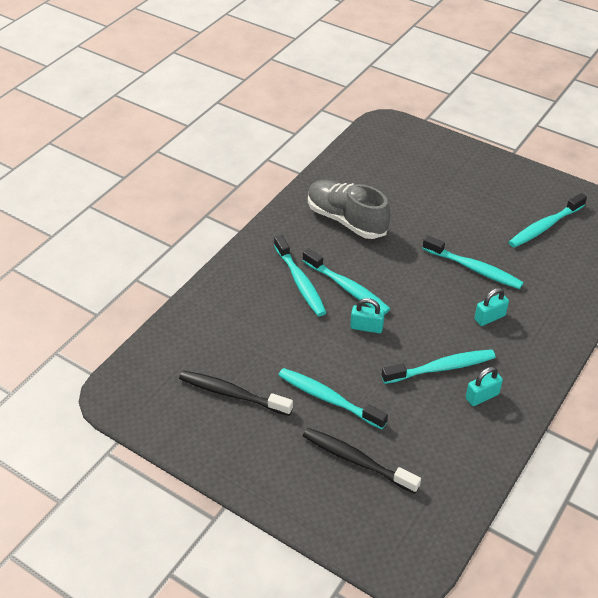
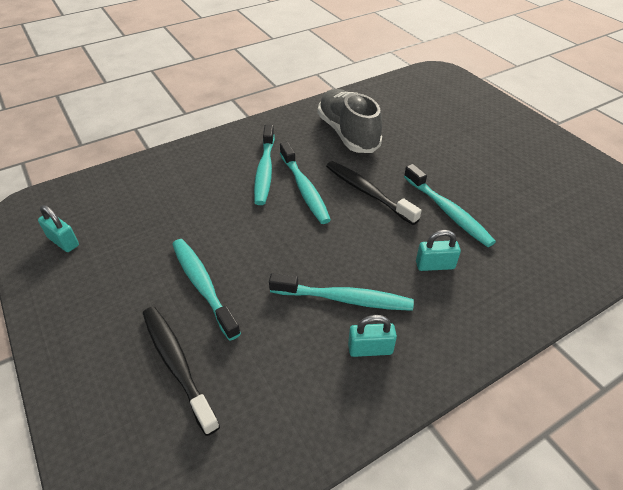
camera: 25 degrees right, 0 degrees up
(232, 394) = (119, 246): black toothbrush -> black toothbrush (367, 192)
(366, 327) = (295, 230): turquoise padlock -> turquoise padlock (63, 241)
(544, 226) = (553, 195): turquoise toothbrush -> none

